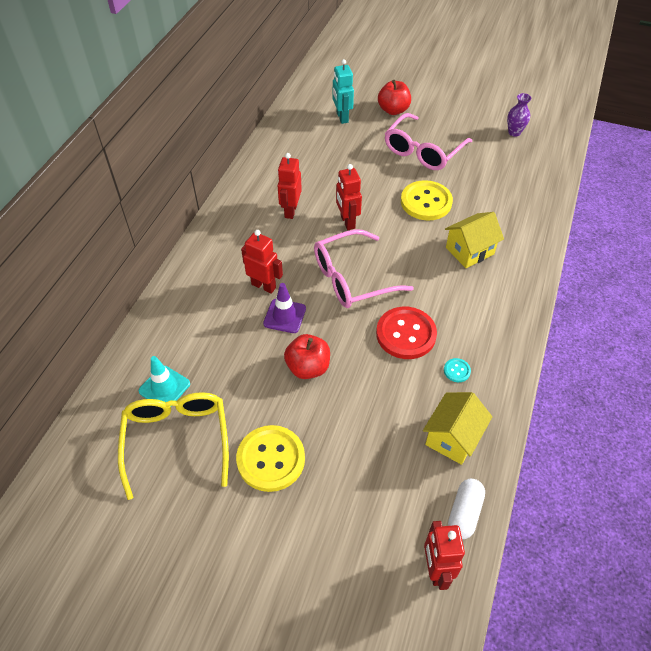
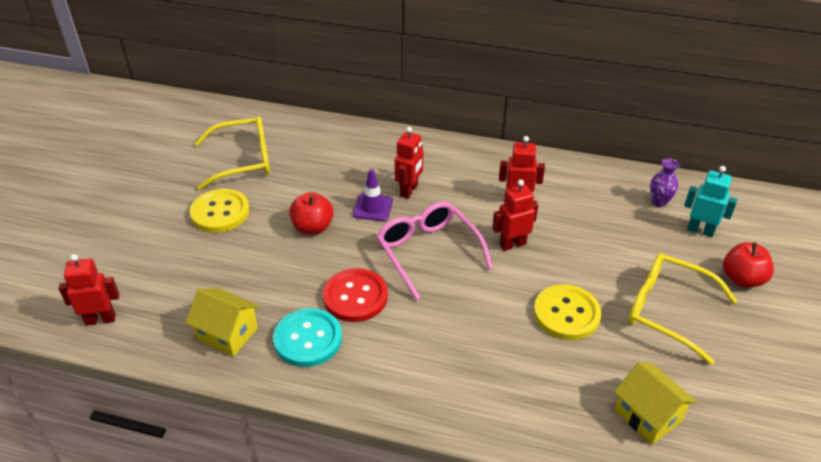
camera: 85 degrees right, 10 degrees down
(164, 387) = (293, 147): turquoise traffic cone -> none
(342, 117) = (700, 230): turquoise robot -> turquoise robot turned 45 degrees clockwise
(423, 151) = (667, 311): pink glasses -> yellow glasses
(457, 371) = (308, 339): turquoise button -> turquoise button, size x2.34
(464, 513) = (147, 341): white capsule -> none
(469, 251) = (489, 356): yellow house -> yellow house (647, 415)
(514, 132) = (761, 422): purple vase -> purple vase (659, 202)

